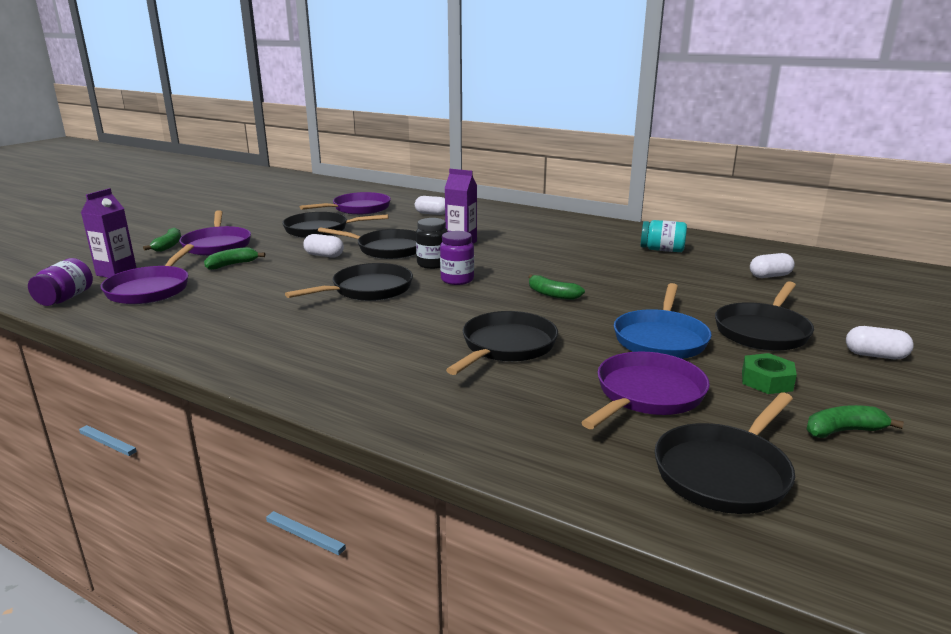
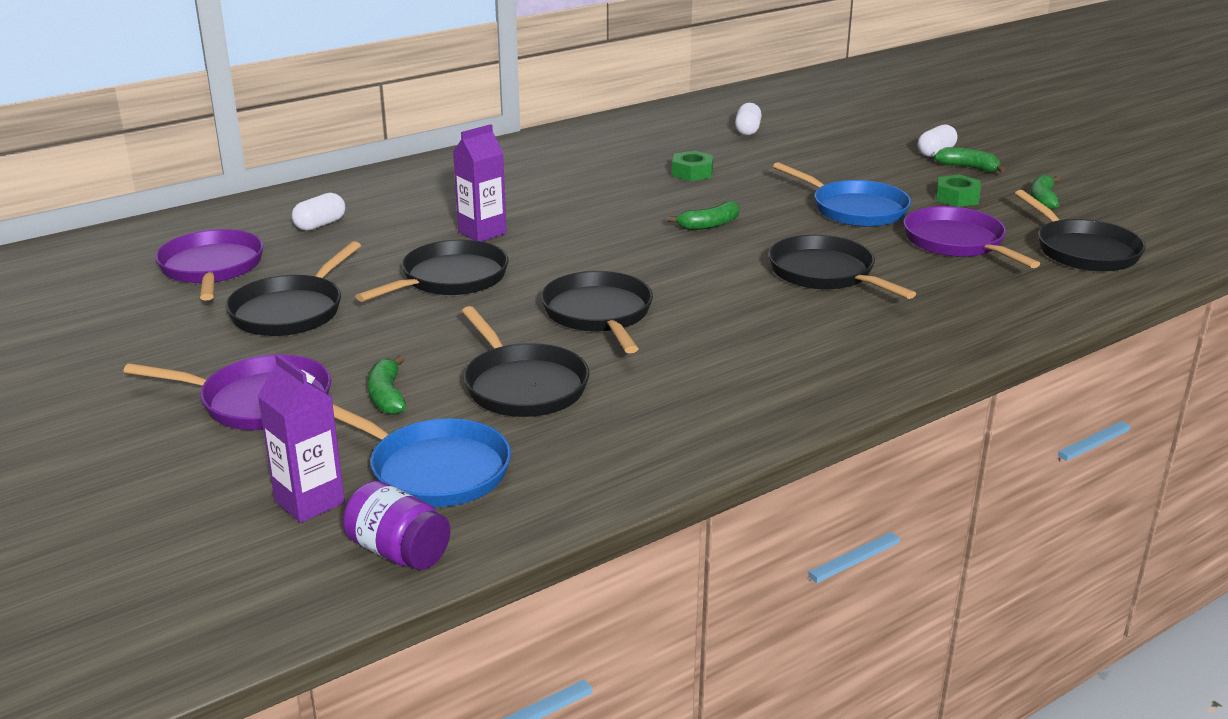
camera: 65 degrees left, 5 degrees up
(151, 289) = (433, 470): purple pan -> blue pan
(168, 246) = (203, 448): green banana -> green banana (968, 168)
(324, 255) = (426, 324): white capsule -> none
(432, 264) = (545, 263): black jar -> none
(457, 280) = (616, 260): purple jar -> none
(645, 274) = (692, 173): none -> green nut
(662, 250) = (629, 147): turquoise jar -> none
(762, 331) = (866, 171): black pan -> black pan (522, 386)

